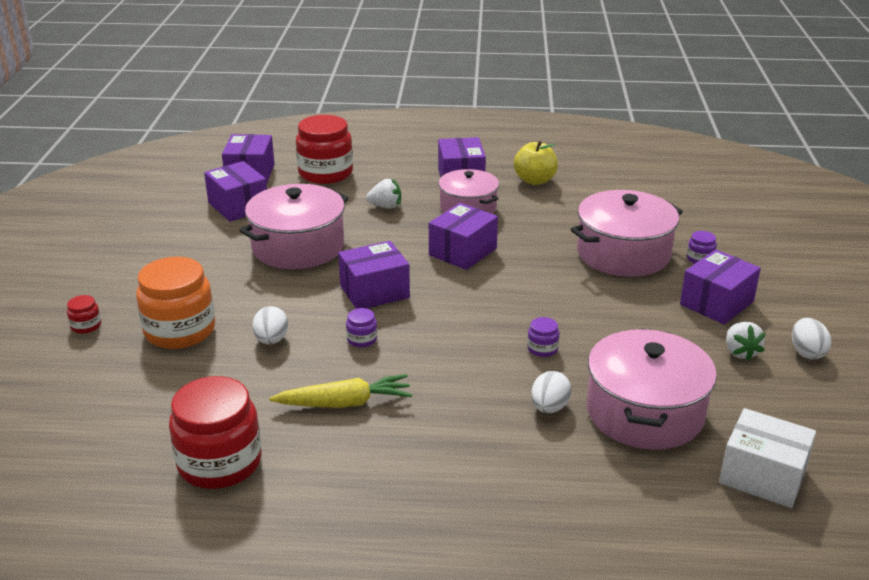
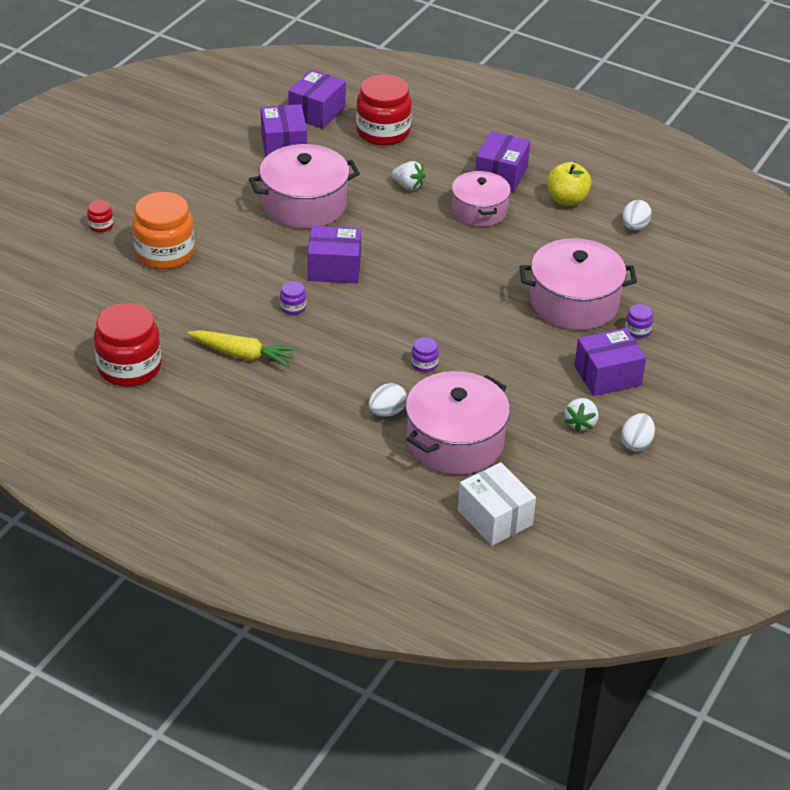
camera: 25 degrees right, 10 degrees up
(271, 340) = (226, 284): white egg -> white egg (634, 227)
(462, 252) = (436, 254): purple box -> none

